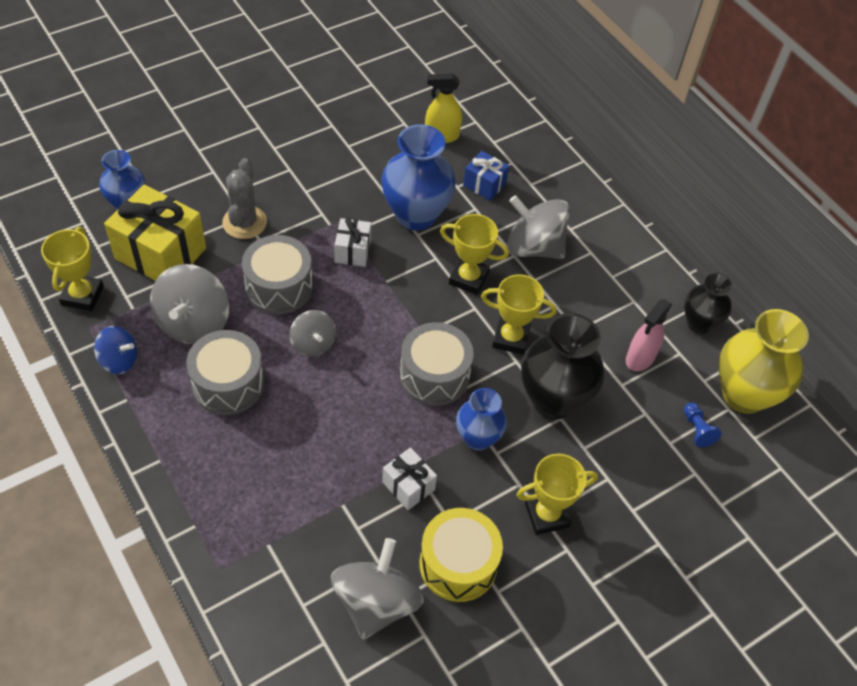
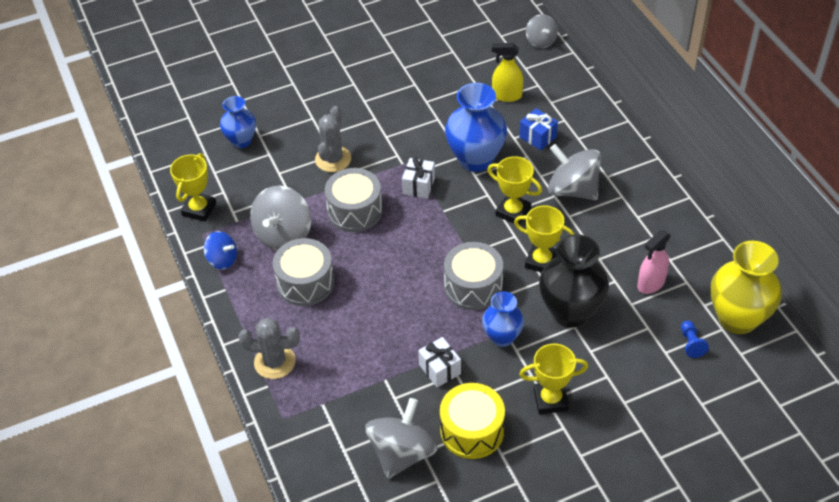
camera: 15 degrees right, 5 degrees down
(161, 253) = (263, 180): yellow gift -> none
(200, 492) = (274, 362): none -> grey cactus
(313, 343) = (377, 256): grey spinning top -> grey spinning top (541, 41)
(699, 323) = (708, 258): black vase -> none

